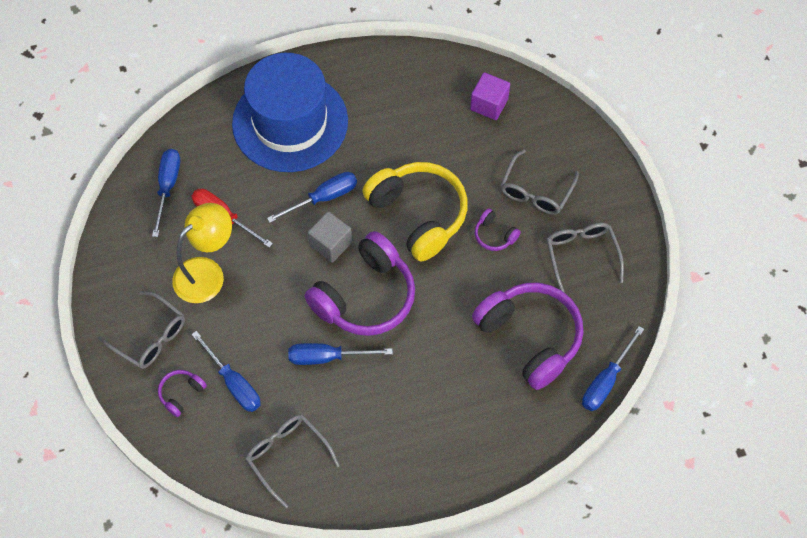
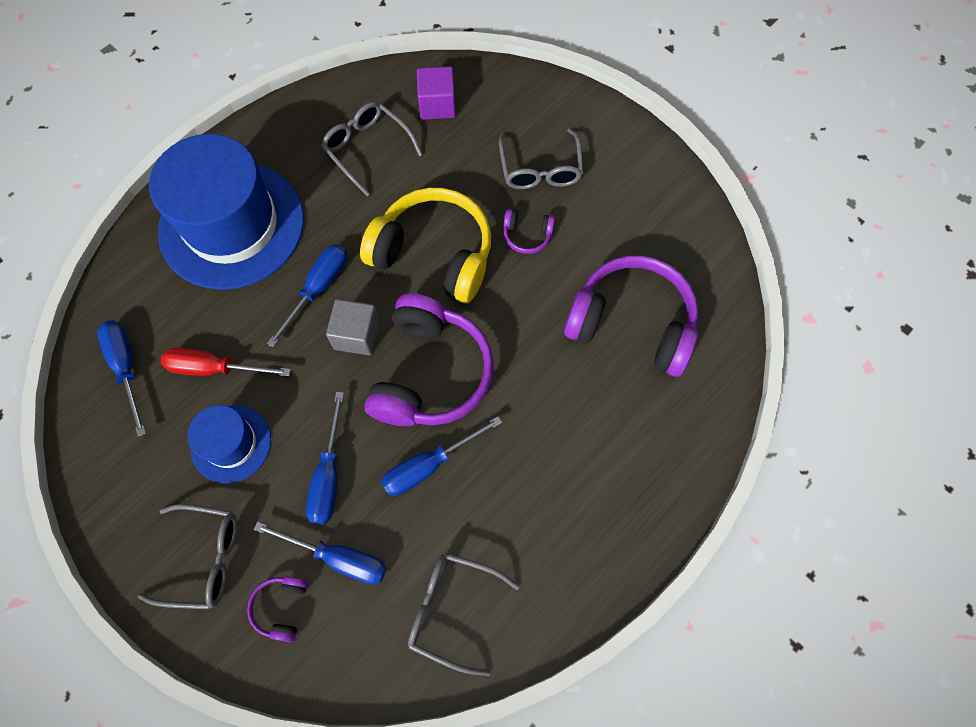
camera: 30 degrees left, 5 degrees up
(207, 273) = (231, 443): yellow lamp -> blue hat
(581, 255) = (627, 211): grey glasses -> grey glasses (367, 149)
(606, 381) = (736, 328): blue screwdriver -> blue screwdriver (328, 475)

